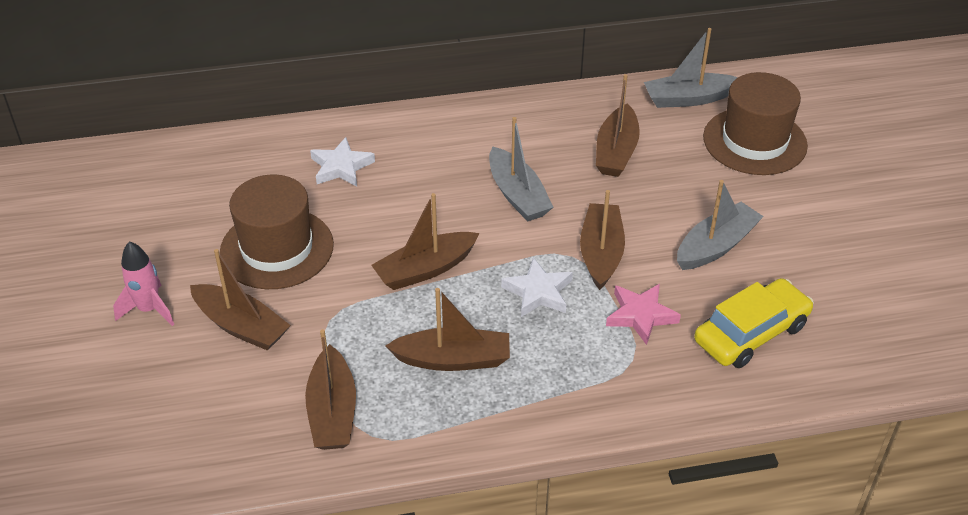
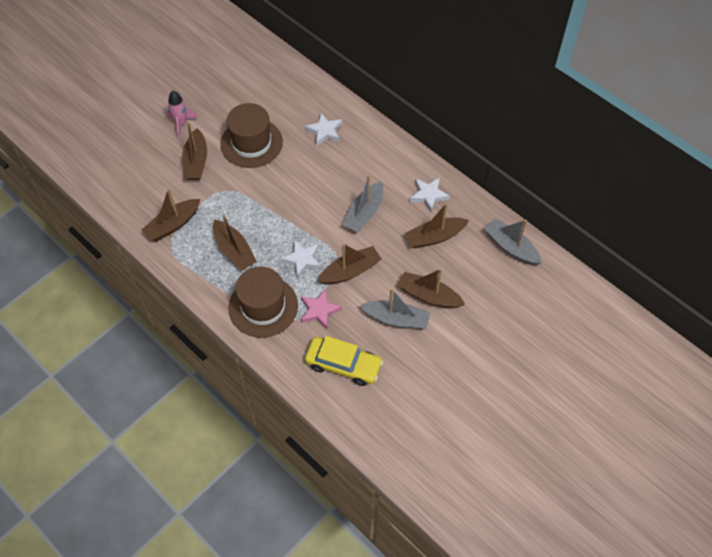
camera: 55 degrees right, 15 degrees up
(425, 269) = (282, 206): brown boat -> brown boat (428, 296)
(546, 126) = (428, 195): none -> white star
(754, 141) = (500, 297): brown hat -> brown hat (263, 306)

